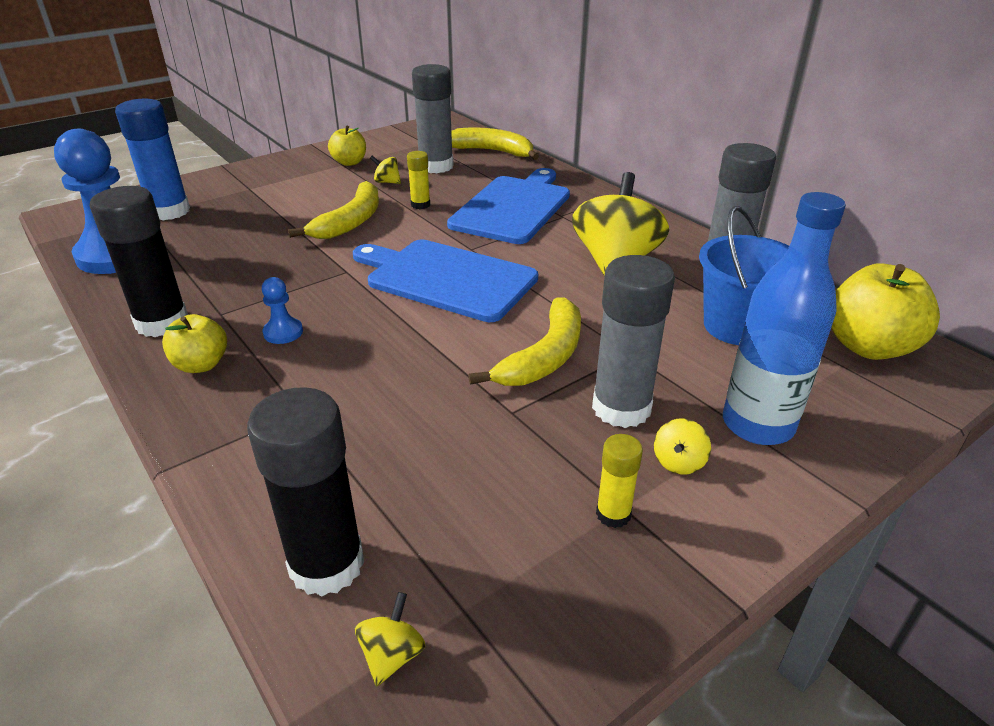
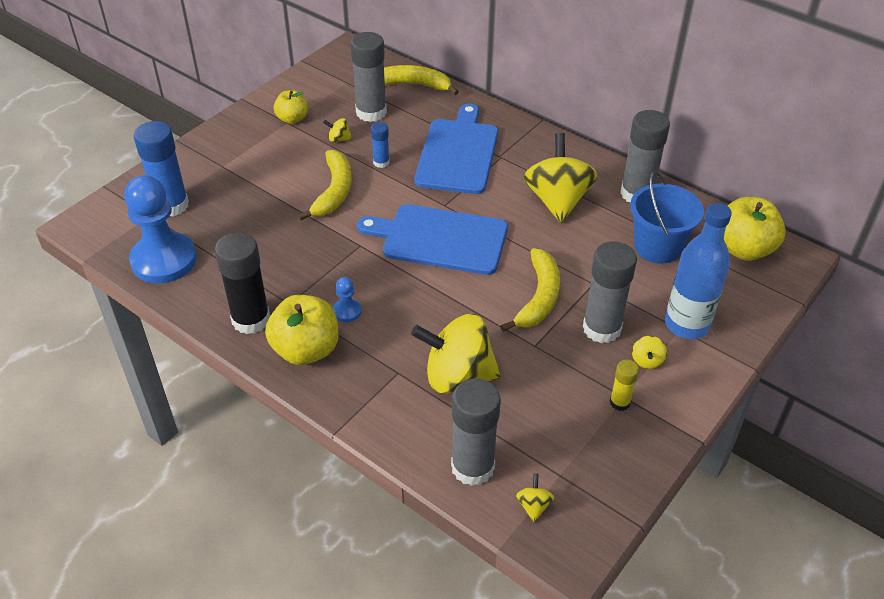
camera: 15 degrees left, 10 degrees up
(201, 365) = (306, 350): yellow apple -> yellow apple, size x1.67
(326, 564) = (472, 467): black glue stick -> grey glue stick
(379, 430) = (457, 376): none -> yellow spinning top
(420, 205) = (381, 162): yellow glue stick -> blue glue stick

